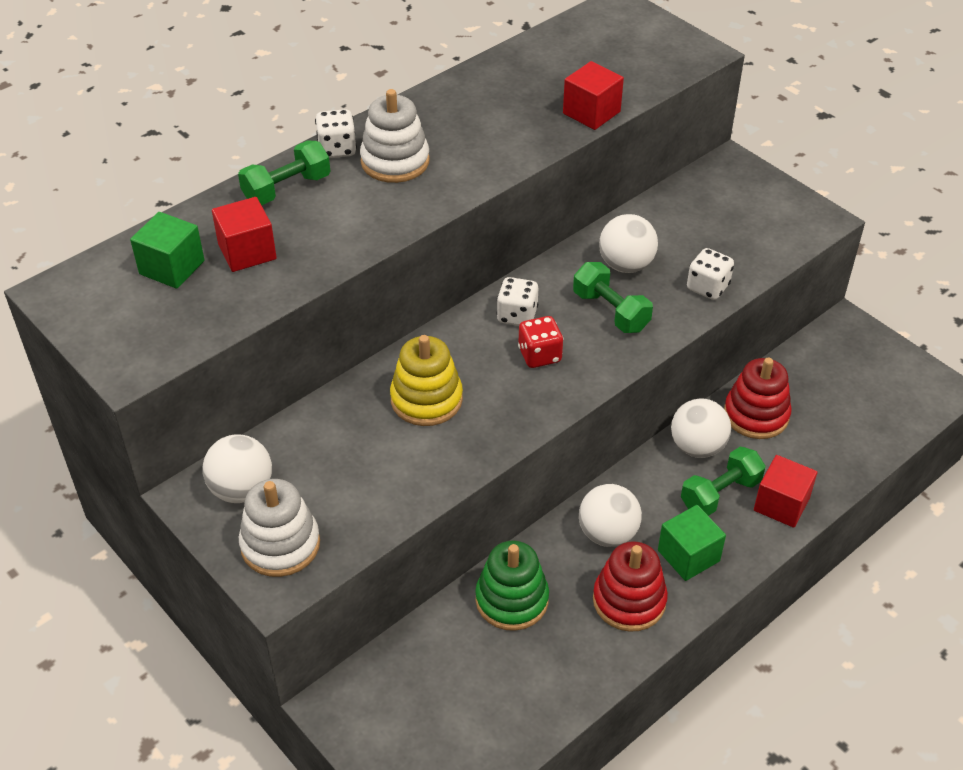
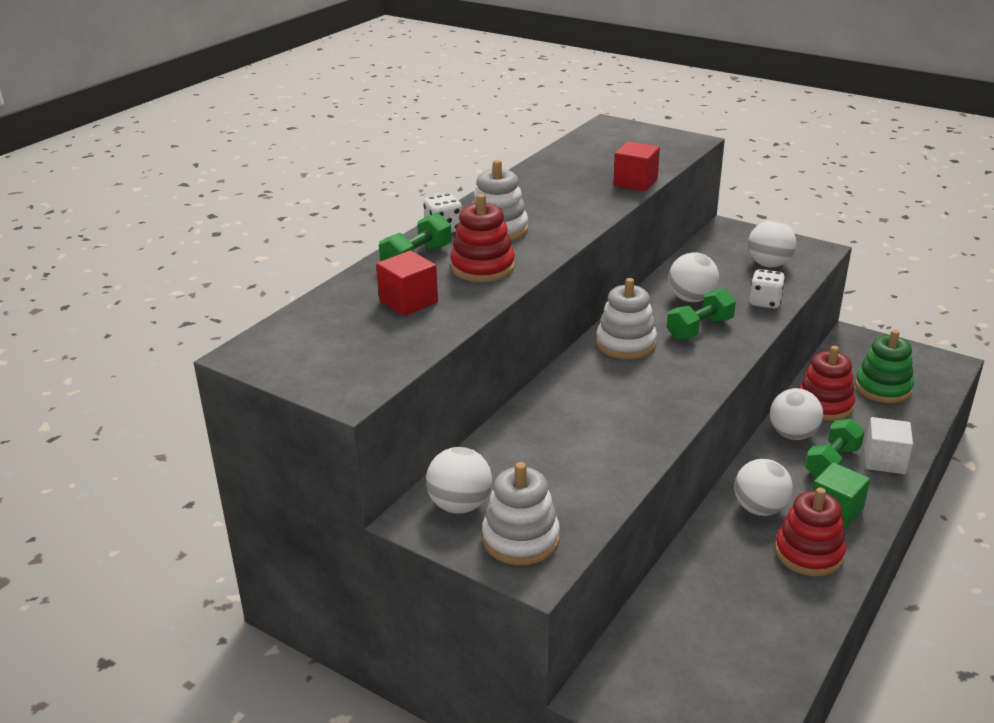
camera: 15 degrees left, 15 degrees down
(172, 267) = (346, 321): green cube -> none
(349, 216) = (482, 267): none -> red stacking toy
(426, 399) = (586, 411): yellow stacking toy -> none
(512, 600) = (709, 574): green stacking toy -> green stacking toy (883, 388)
(517, 315) = (626, 344): white dice -> white stacking toy
(539, 355) = (662, 366): red dice -> none
(610, 311) = (699, 329): green dumbbell -> green dumbbell turned 75 degrees counterclockwise
(746, 230) = (769, 264): none -> white ball
(781, 504) = (884, 460): red cube -> white cube

